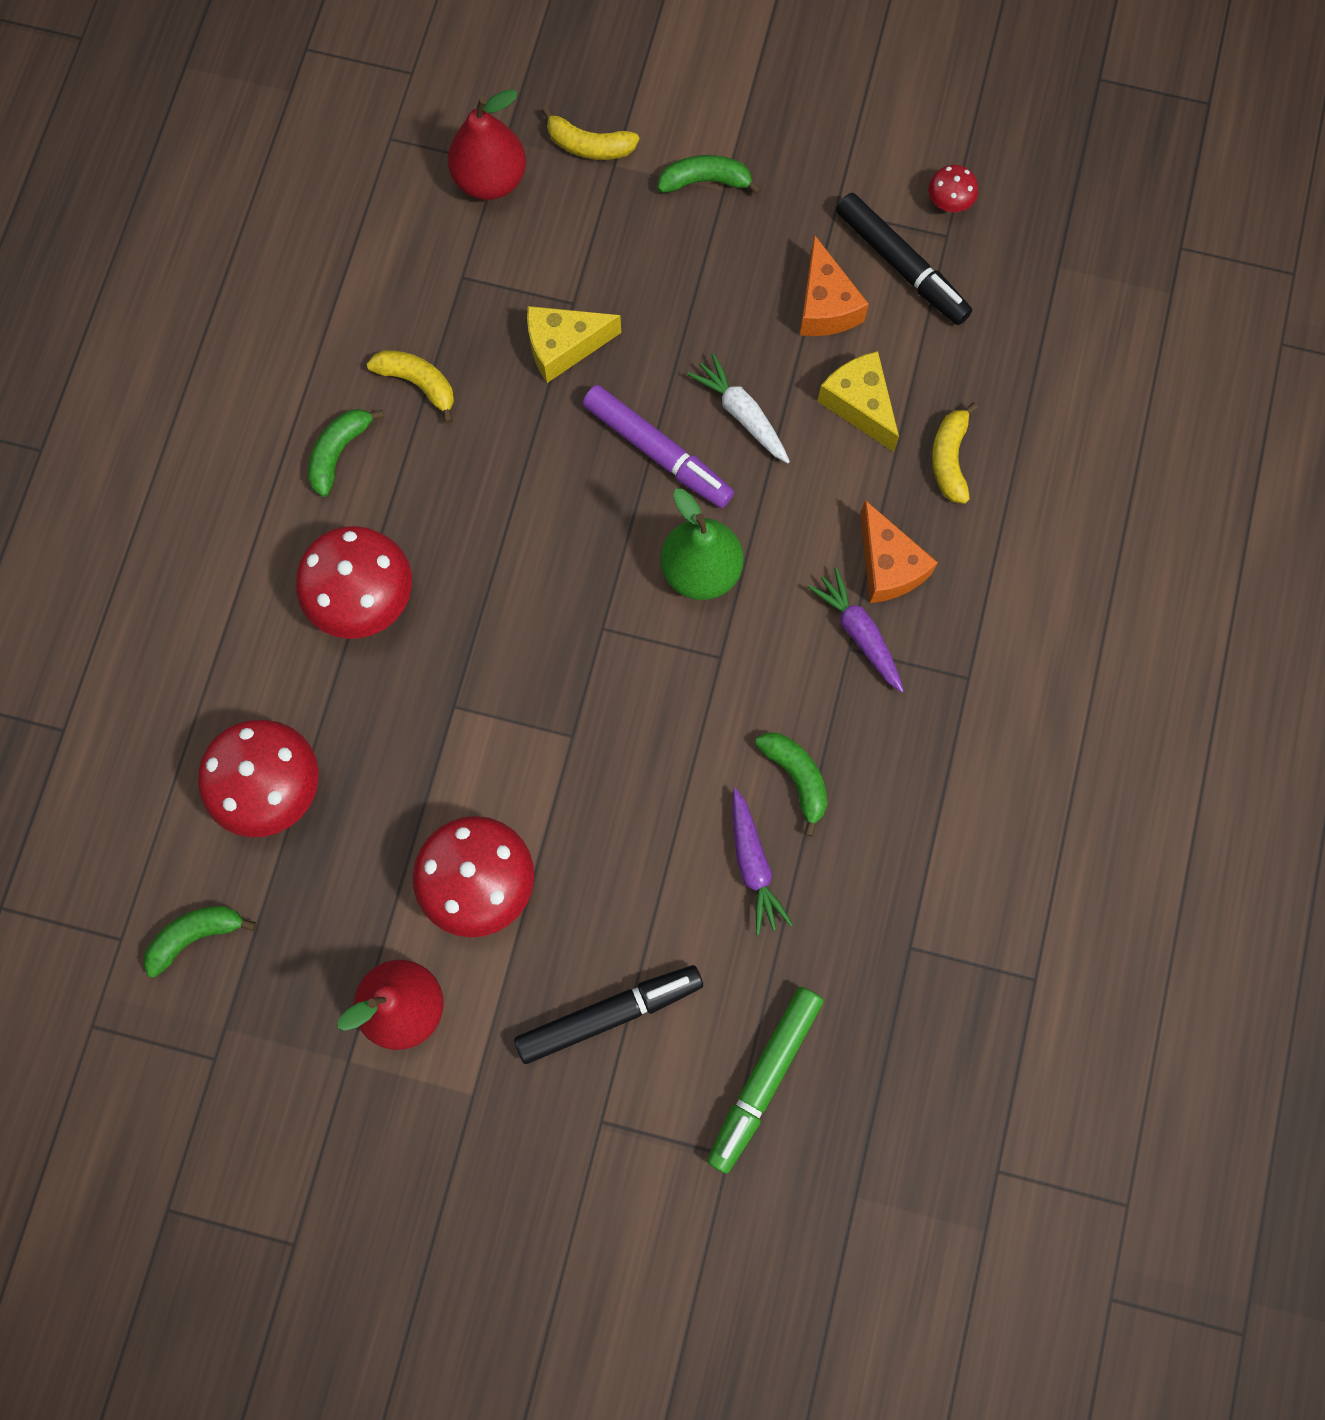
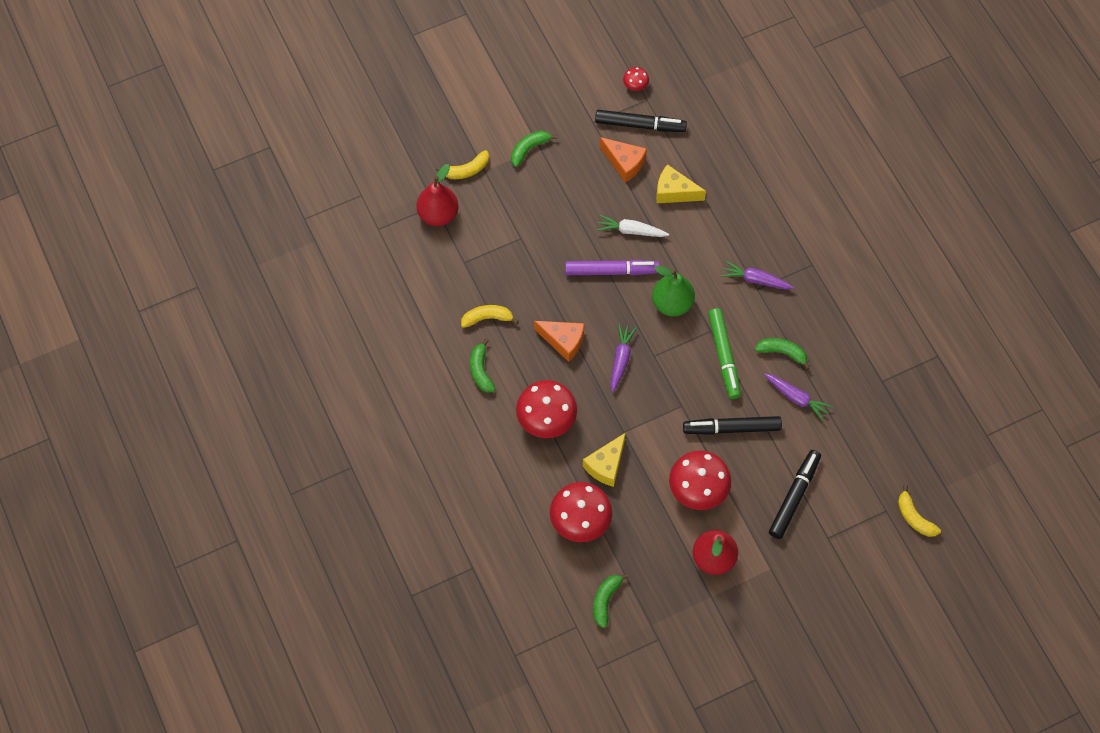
camera: 40 degrees left, 10 degrees down
(549, 594) = (621, 359): none -> purple carrot
(564, 347) = (534, 258): yellow cheese -> yellow cheese (606, 465)
(613, 831) = (731, 428): none -> black marker
(764, 1078) = (873, 472): green marker -> green marker (724, 356)
(888, 565) = (743, 245): orange cheese -> orange cheese (563, 341)
(949, 459) = (728, 186): yellow banana -> yellow banana (914, 517)

